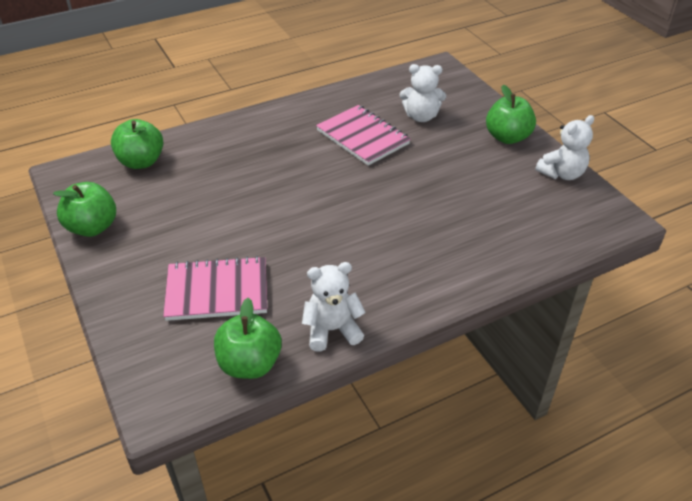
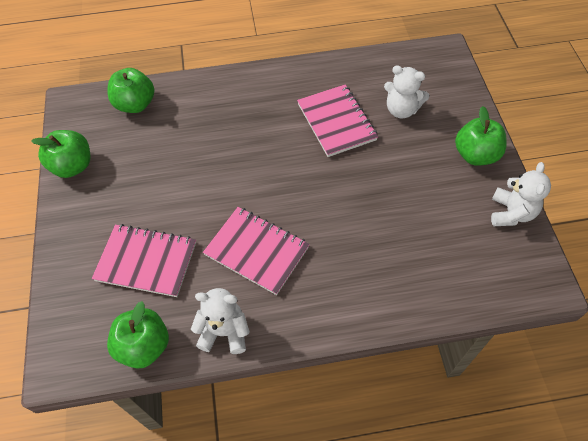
camera: 20 degrees right, 15 degrees up
(333, 255) = (257, 251): none -> pink notebook
(562, 173) = (511, 213): white teddy bear -> white teddy bear turned 60 degrees counterclockwise

